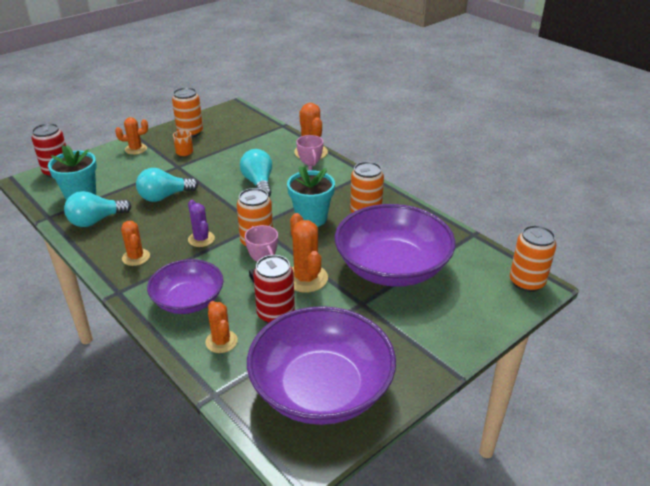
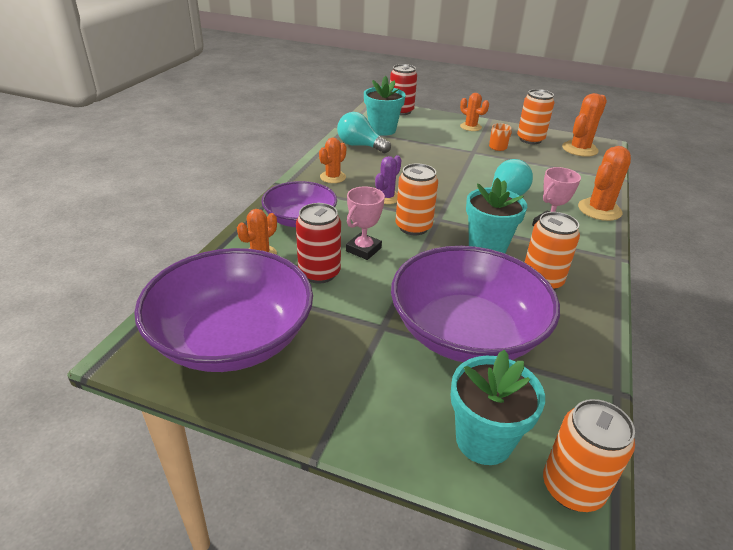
camera: 60 degrees right, 0 degrees up
(164, 197) = (424, 161): turquoise light bulb -> none
(306, 278) = (388, 274): orange cactus -> orange cactus (579, 149)
(482, 299) = (484, 440): none -> turquoise flower pot

